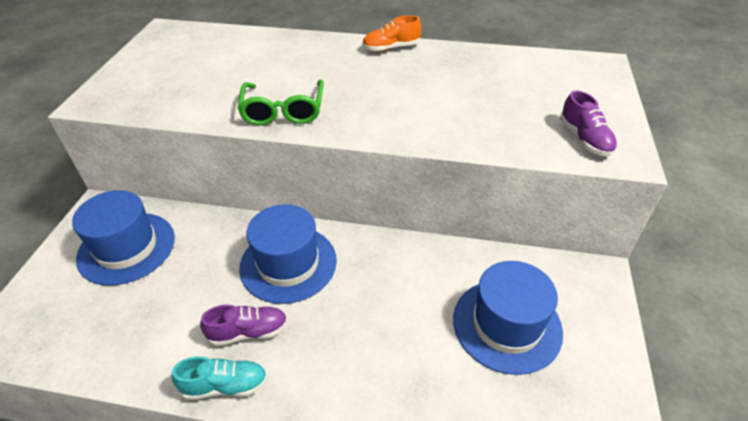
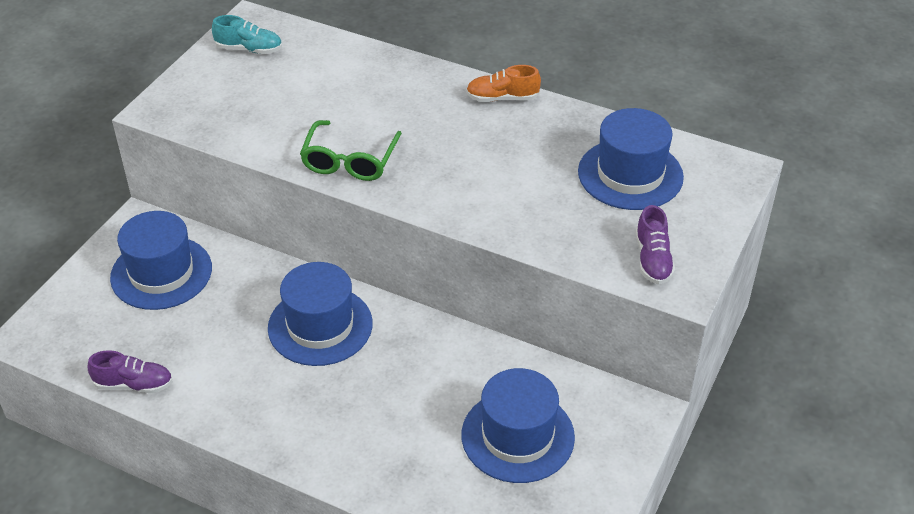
camera: 15 degrees right, 0 degrees up
(225, 385) = (228, 425): turquoise shoe -> turquoise shoe (249, 49)
(248, 332) = (261, 383): purple shoe -> purple shoe (134, 384)
(522, 81) = (630, 174): none -> blue hat

